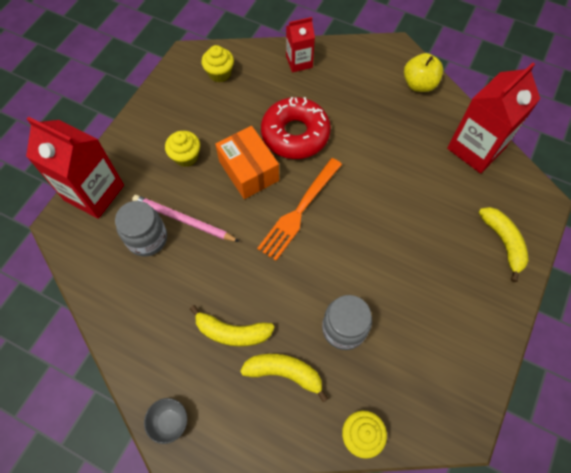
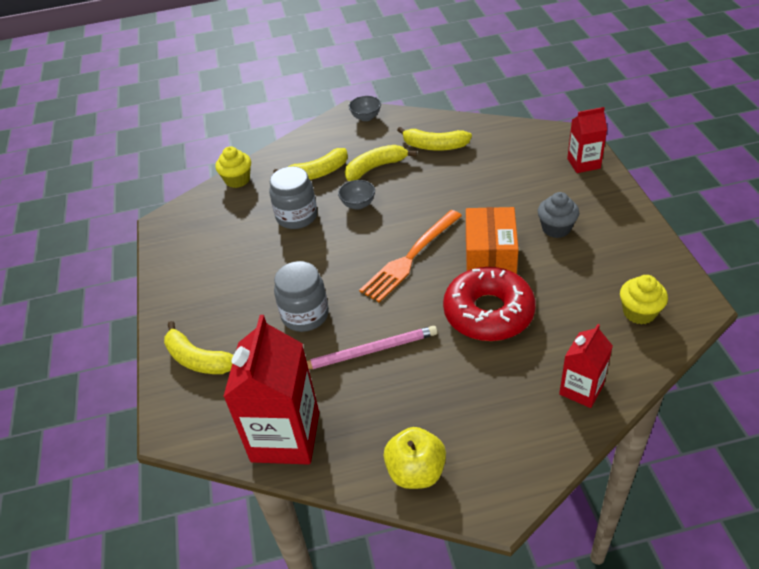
camera: 145 degrees right, 20 degrees down
(94, 192) = (583, 163): red carton -> red carton, size x0.56
(147, 238) = (503, 168): grey jar -> grey jar (305, 315)
(161, 314) = (434, 146): none -> yellow banana
(183, 220) = (494, 193): pink pencil -> pink pencil (369, 351)
(186, 156) = (556, 228): yellow cupcake -> grey cupcake
(249, 171) = (490, 255): orange box -> orange box turned 75 degrees clockwise
(286, 298) = (358, 204): none -> grey bowl
(299, 211) = (410, 258): orange fork -> orange fork turned 135 degrees counterclockwise

